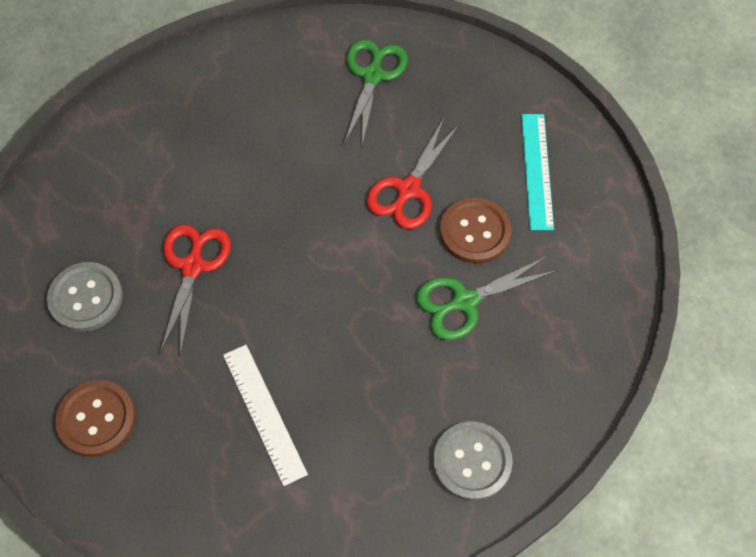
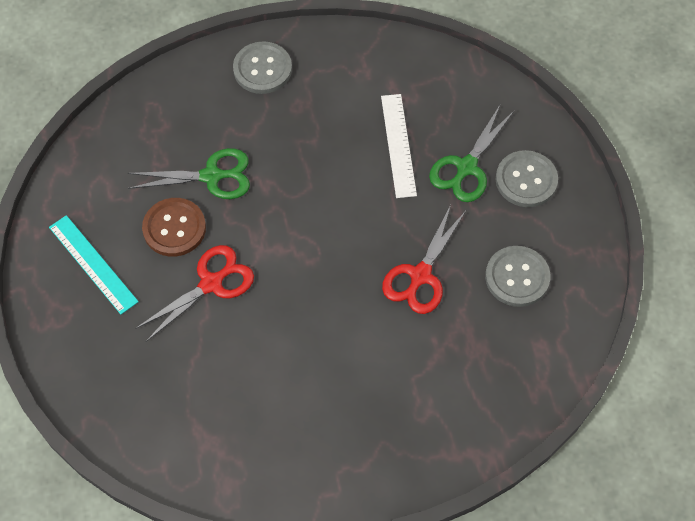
camera: 160 degrees left, 0 degrees up
(96, 419) = (526, 180): brown button -> grey button
(372, 76) = (190, 411): green scissors -> green scissors (466, 167)
(536, 171) = (93, 264): turquoise ruler -> turquoise ruler turned 60 degrees counterclockwise

